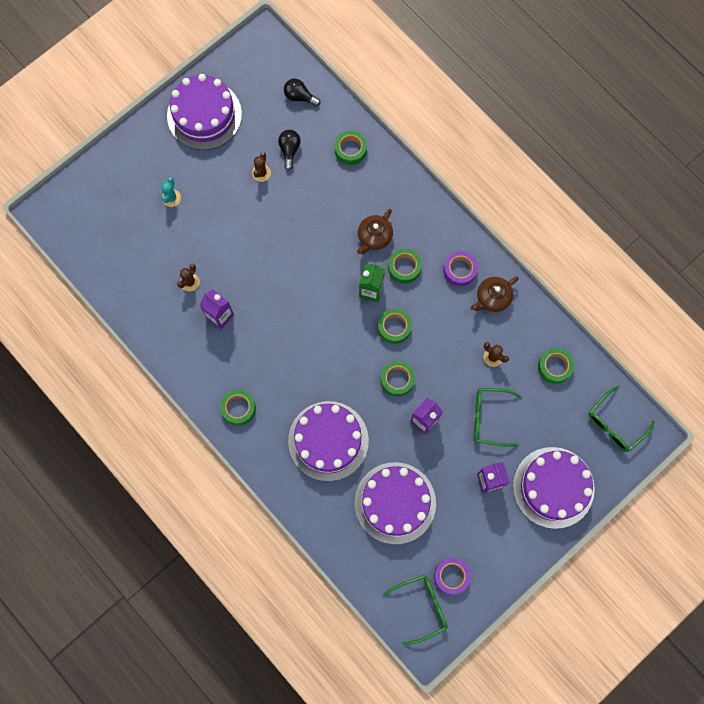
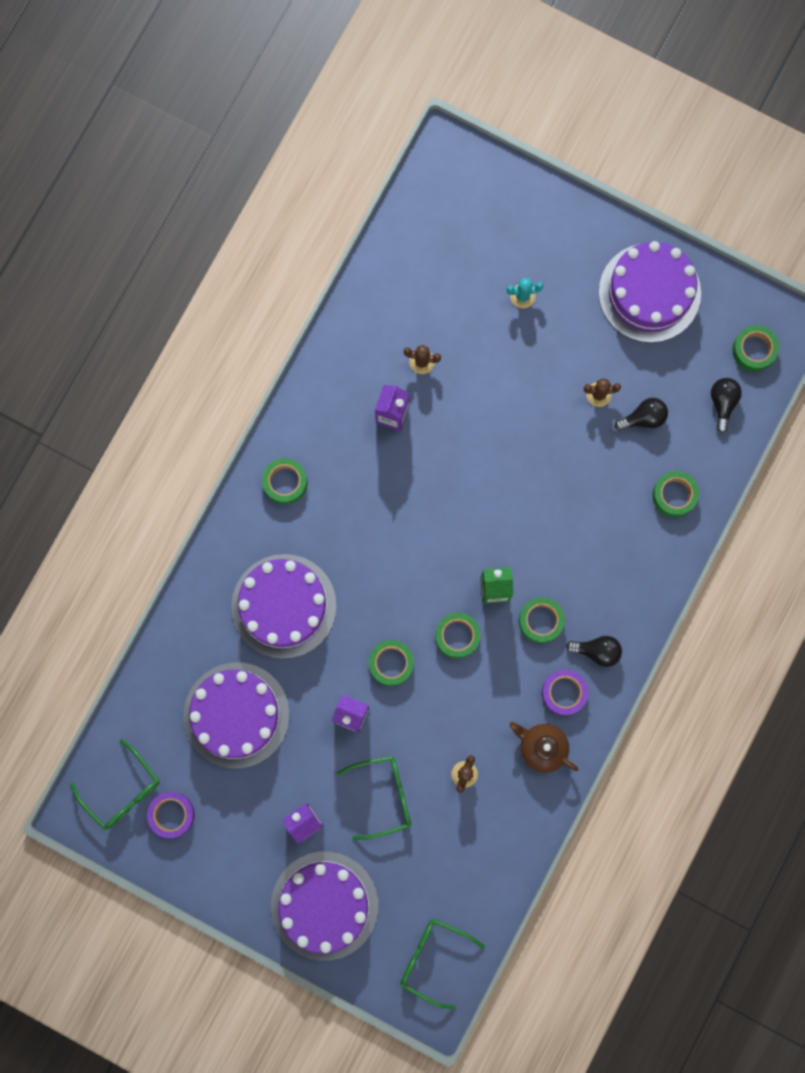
camera: 70 degrees right, 5 degrees up
(374, 237) = (567, 568): brown teapot -> none
(439, 238) = (597, 651): none -> black light bulb
(489, 418) = (384, 795): green glasses -> green glasses turned 90 degrees clockwise
(554, 367) = (480, 857): green tape -> green tape (754, 350)

